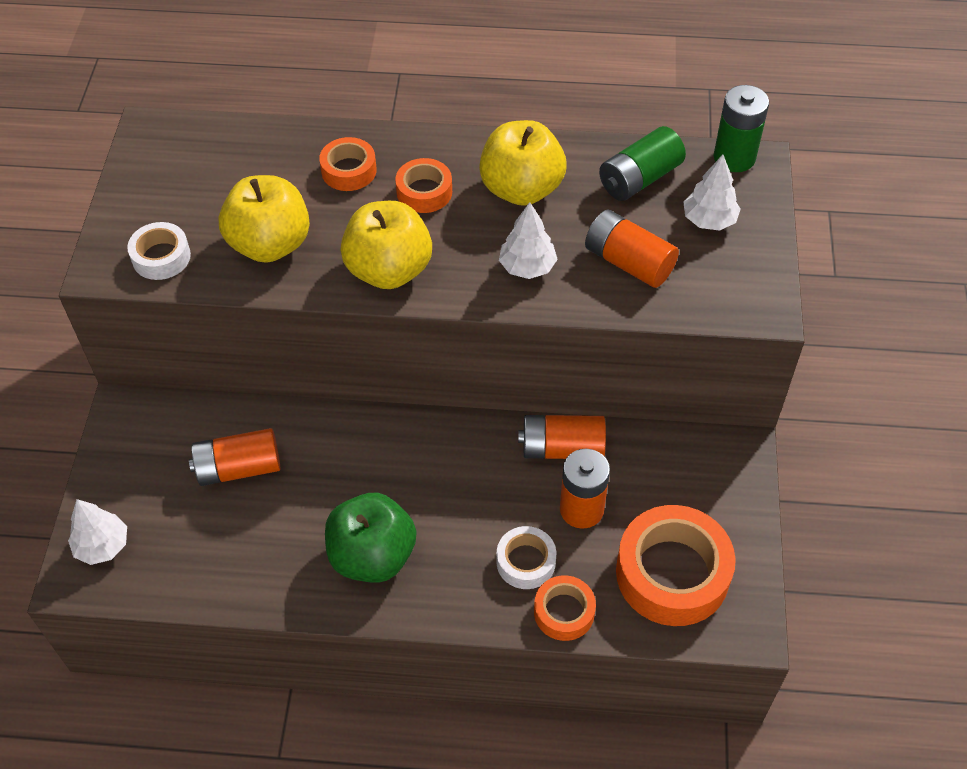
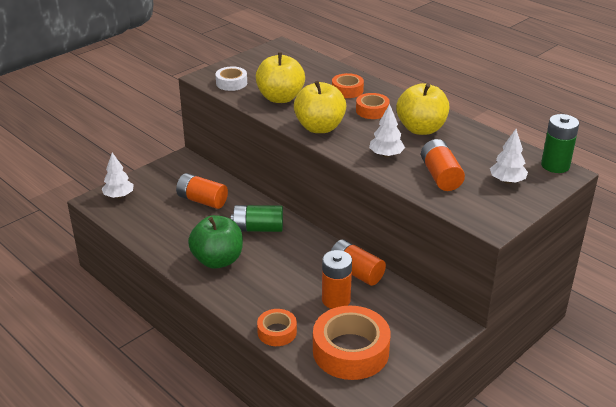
camera: 40 degrees right, 20 degrees down
(526, 562) = (283, 303): white tape -> none
(639, 178) = (489, 151): green battery -> green battery (258, 228)

